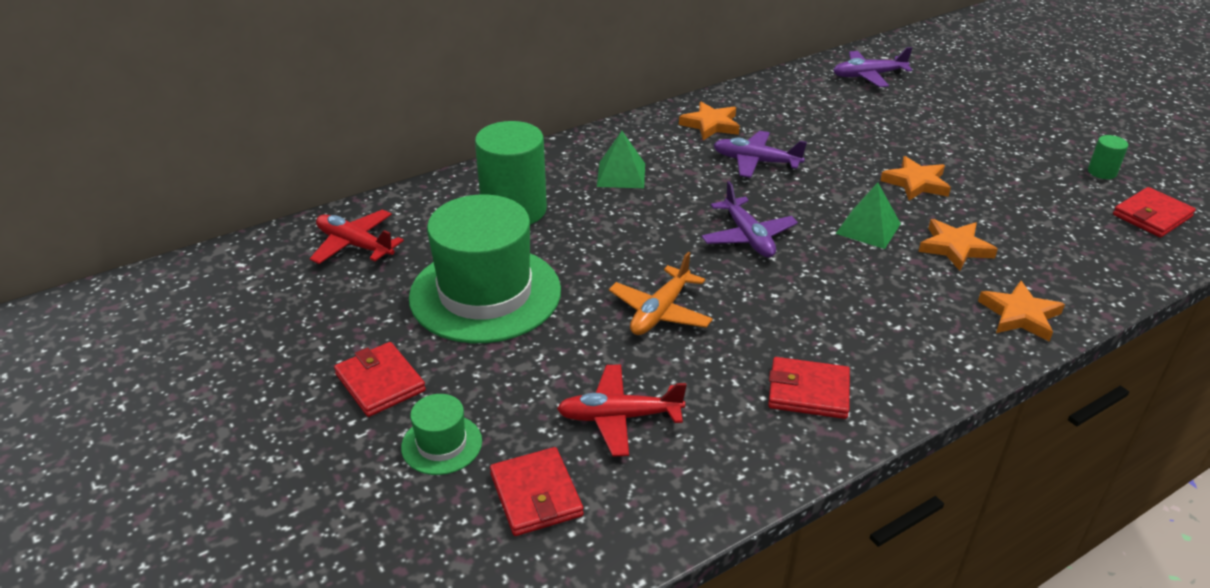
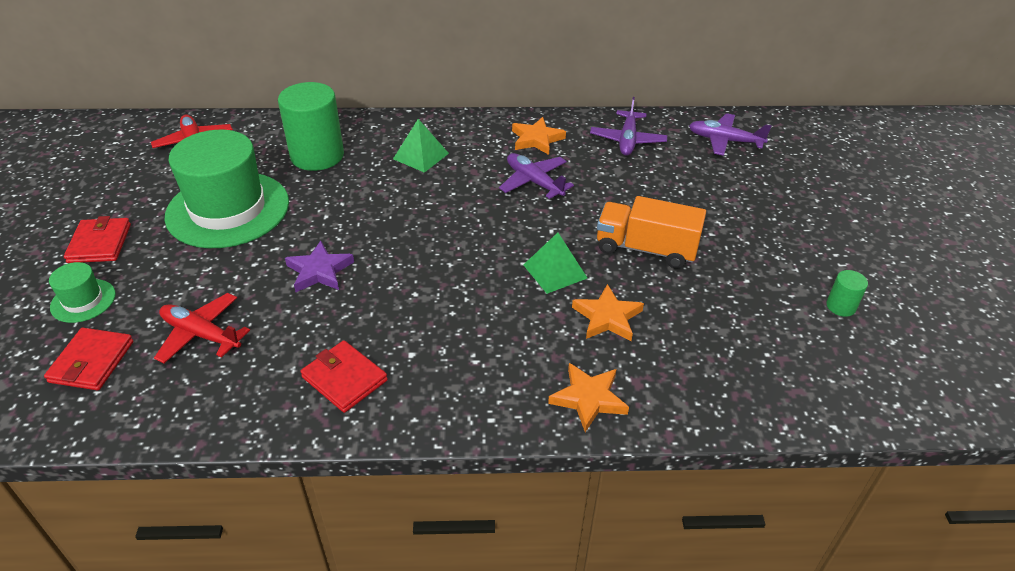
camera: 30 degrees right, 5 degrees up
(660, 312) = (319, 271): orange plane -> purple star
(748, 237) = (452, 240): purple plane -> purple plane (627, 140)
(916, 183) = (646, 249): orange star -> orange truck
(1152, 216) = (838, 367): red wallet -> none

